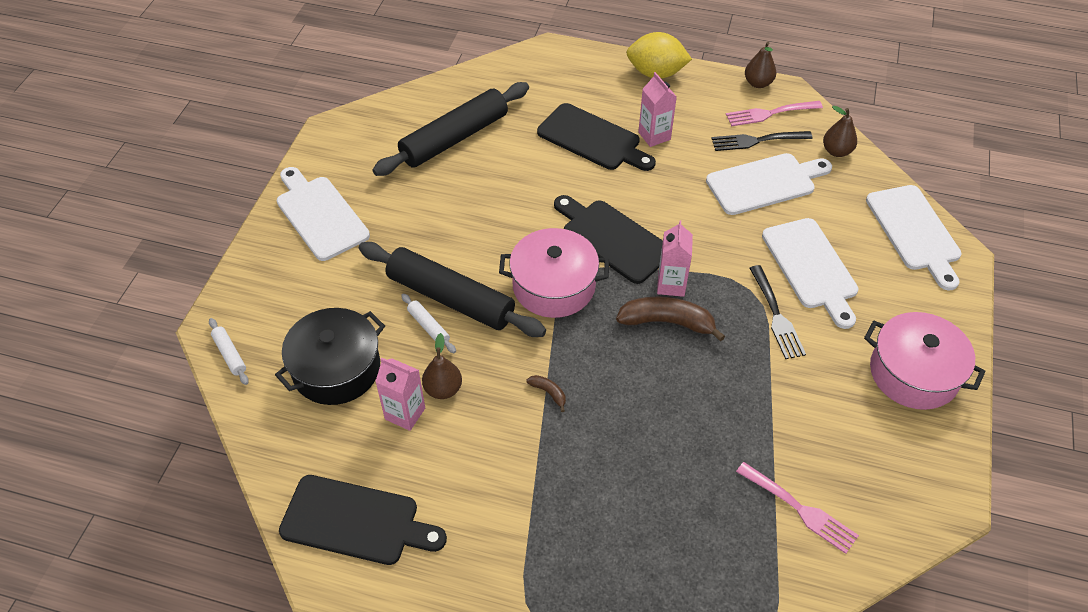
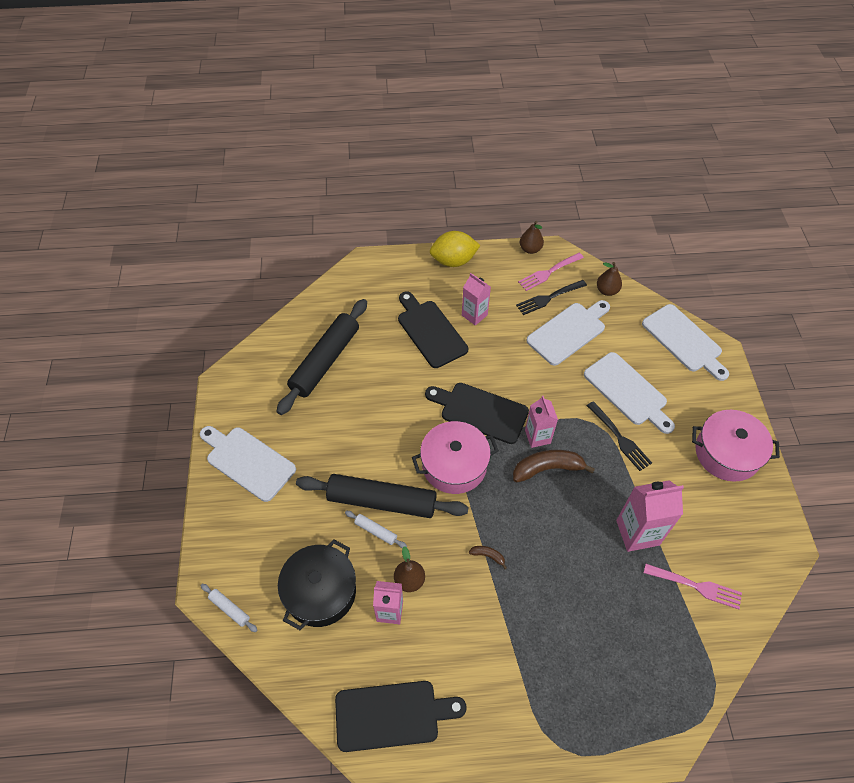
camera: 20 degrees left, 5 degrees up
(592, 139) = (430, 331): black cutting board -> black cutting board turned 135 degrees counterclockwise
(750, 425) = (637, 532): none -> pink carton

